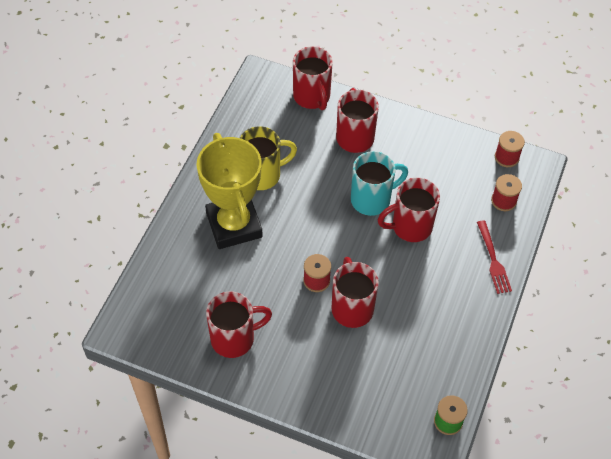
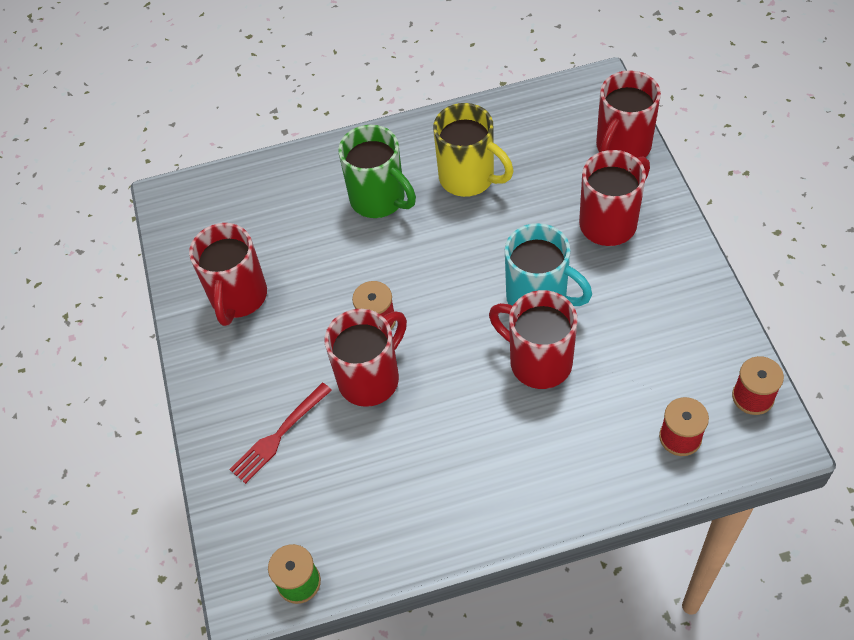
camera: 60 degrees right, 0 degrees up
(234, 225) = (379, 199): yellow trophy -> green mug
(234, 338) = (238, 297): red mug -> red mug turned 60 degrees clockwise
(493, 260) = (577, 483): red fork -> red fork (279, 435)

